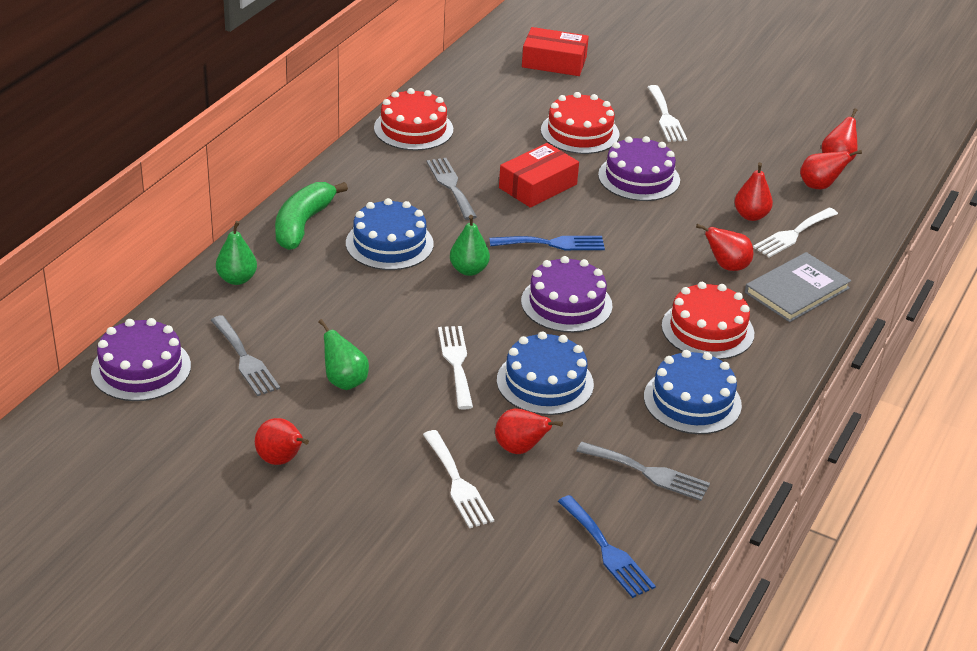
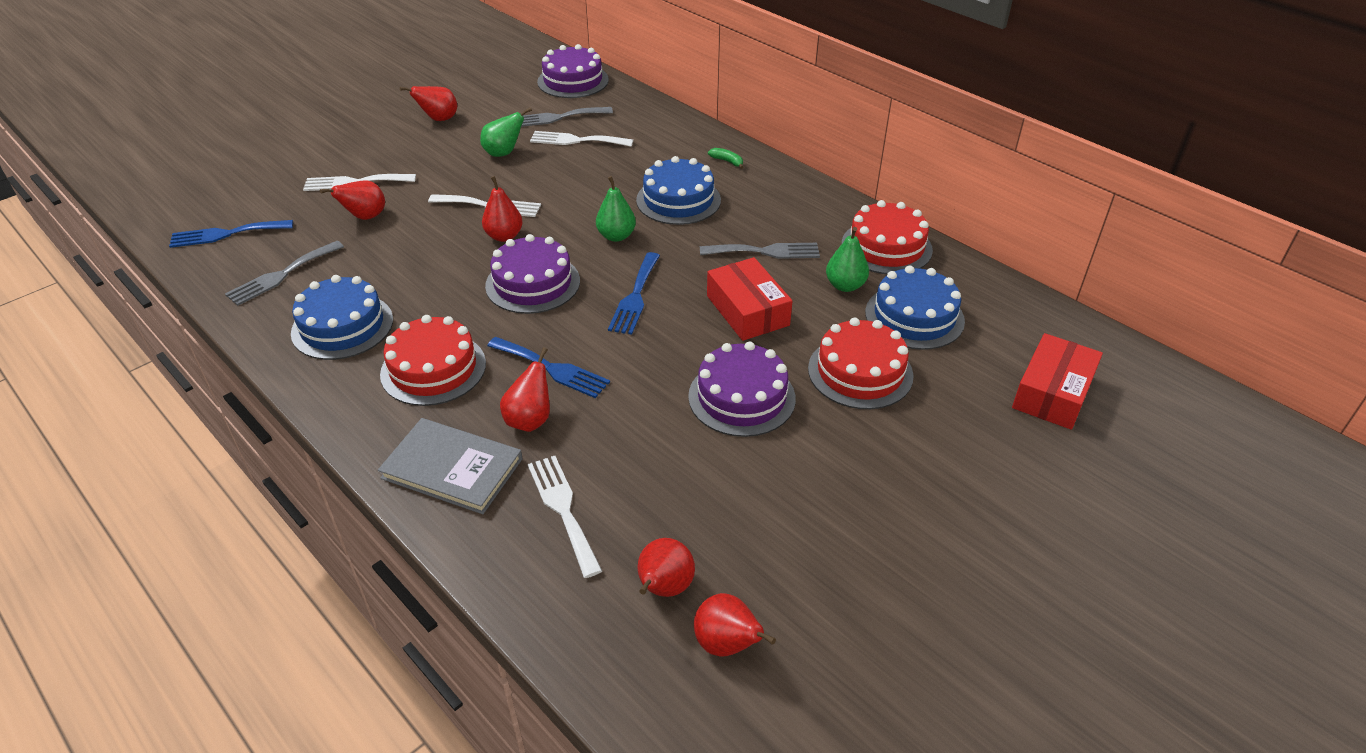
camera: 110 degrees right, 5 degrees up
(237, 279) = (660, 124): green pear -> green pear (845, 285)
(303, 224) = (727, 161): green banana -> green banana, size x0.40
(545, 382) = (432, 246): blue cake -> blue cake (914, 316)
(666, 117) = (890, 468): white fork -> white fork (576, 140)
(666, 268) = (552, 369): none -> blue fork
(751, 216) = (621, 479): red pear -> red pear (504, 236)
(797, 290) = (452, 468): grey book -> grey book turned 45 degrees counterclockwise

